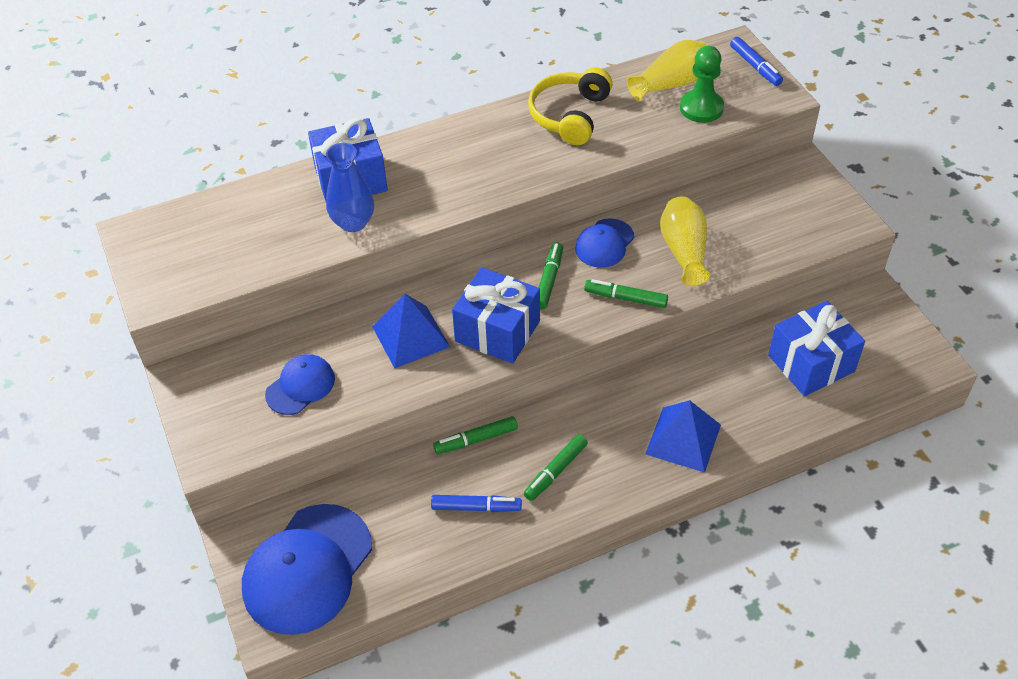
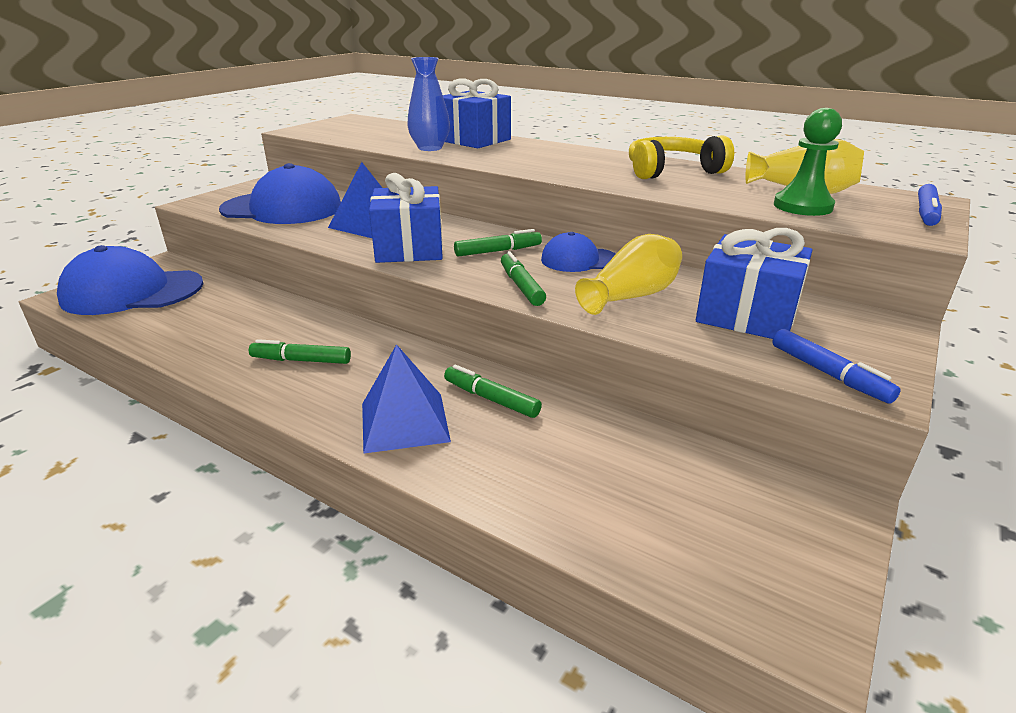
camera: 55 degrees right, 20 degrees down
(300, 386) = (282, 208): blue cap -> blue cap, size x1.86
(476, 440) = (314, 314): green marker -> green marker (491, 399)
(476, 507) = (231, 336): blue marker -> blue marker (828, 374)
(811, 363) = (630, 484): blue gift -> blue gift (747, 315)

